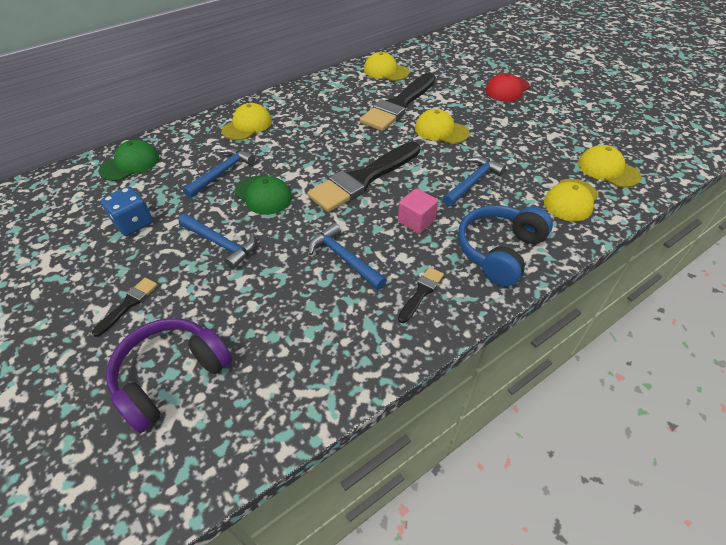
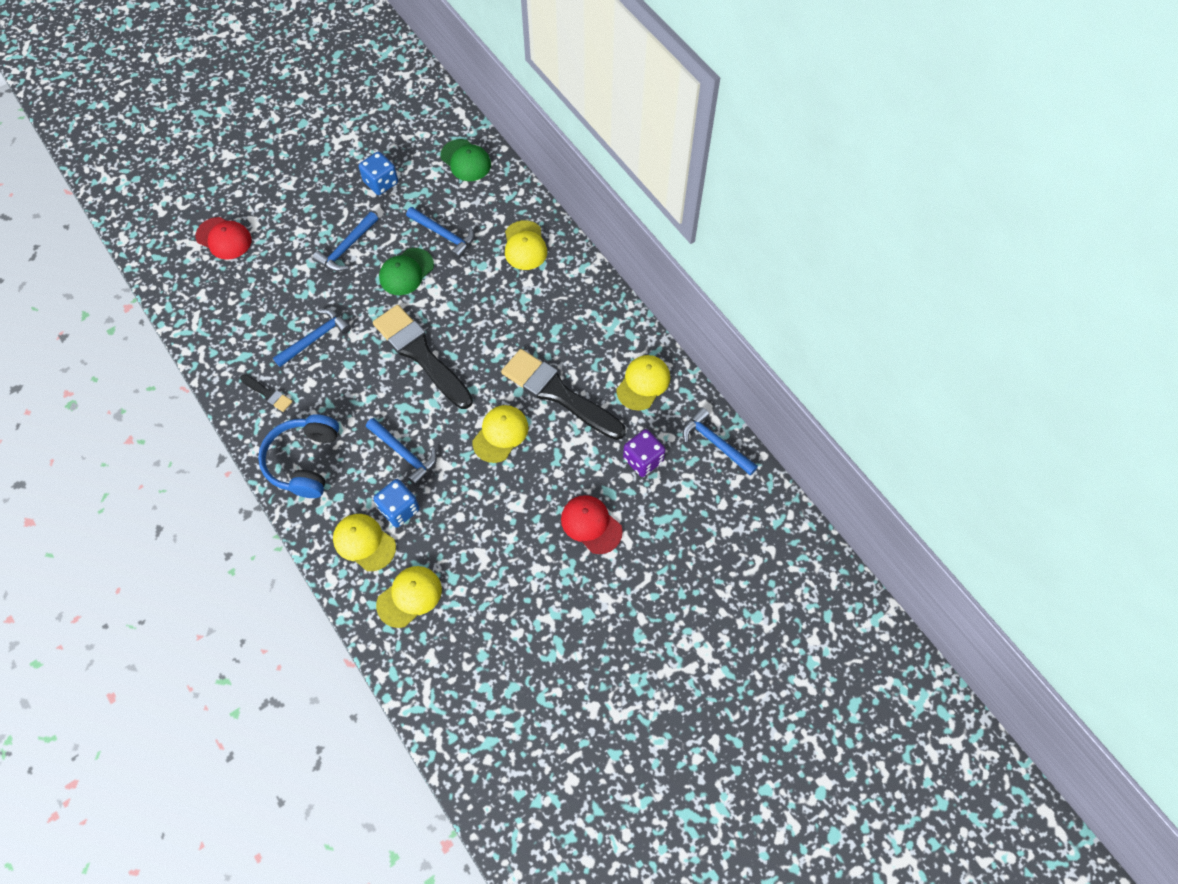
camera: 90 degrees right, 15 degrees up
(128, 304) = (291, 200): black brush -> none
(171, 376) = (224, 238): purple headphones -> red cap
(247, 125) = (525, 246): yellow cap -> yellow cap turned 45 degrees clockwise
(416, 221) = (353, 397): pink cube -> none
(430, 46) = (715, 443): none -> blue hammer
(449, 70) = (643, 460): none -> purple dice
(499, 251) = (304, 461): blue headphones -> blue headphones turned 120 degrees counterclockwise
(529, 181) = (399, 509): none -> blue dice

